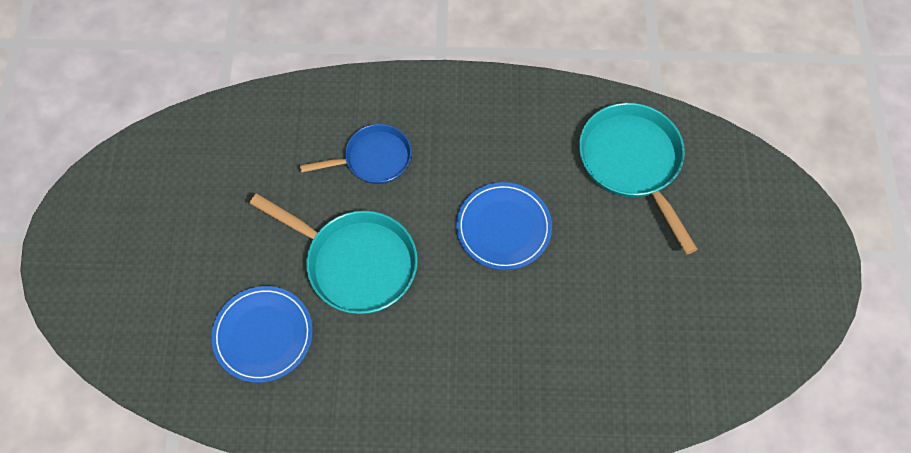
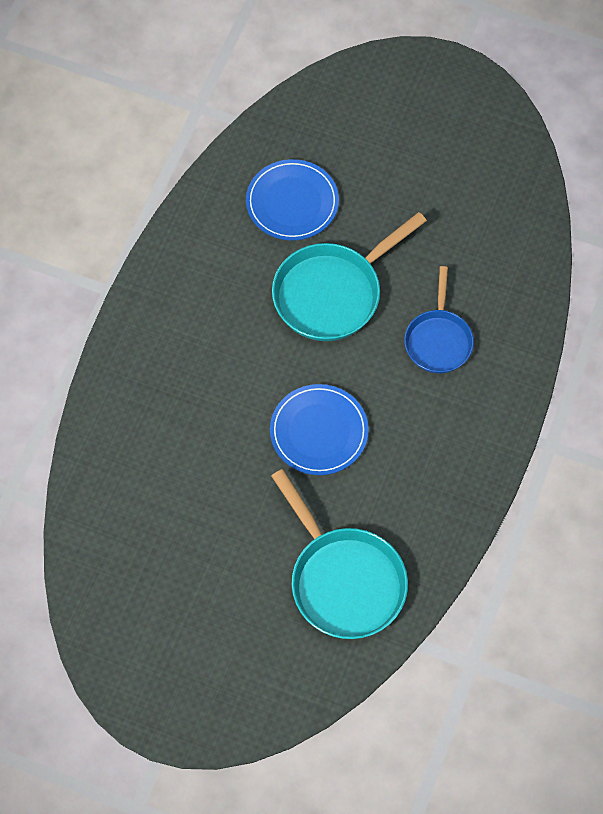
camera: 110 degrees right, 0 degrees up
(632, 163) = (344, 581): turquoise pan -> turquoise pan turned 60 degrees clockwise

